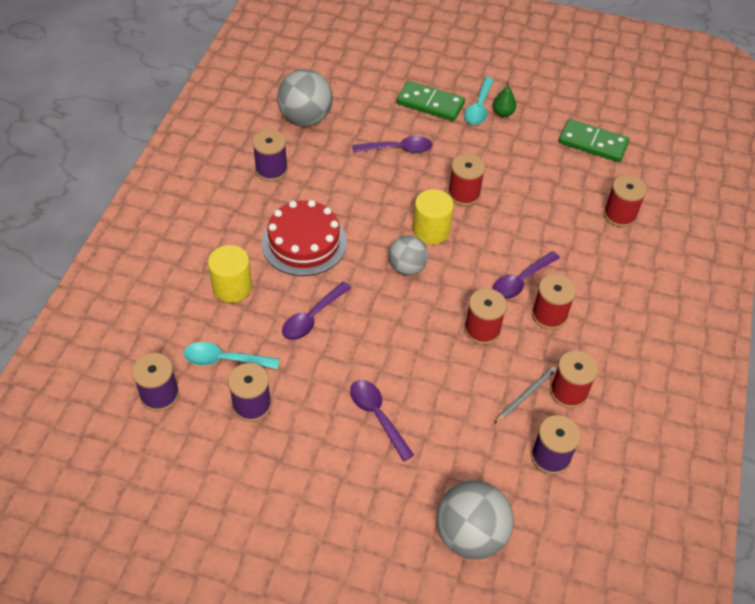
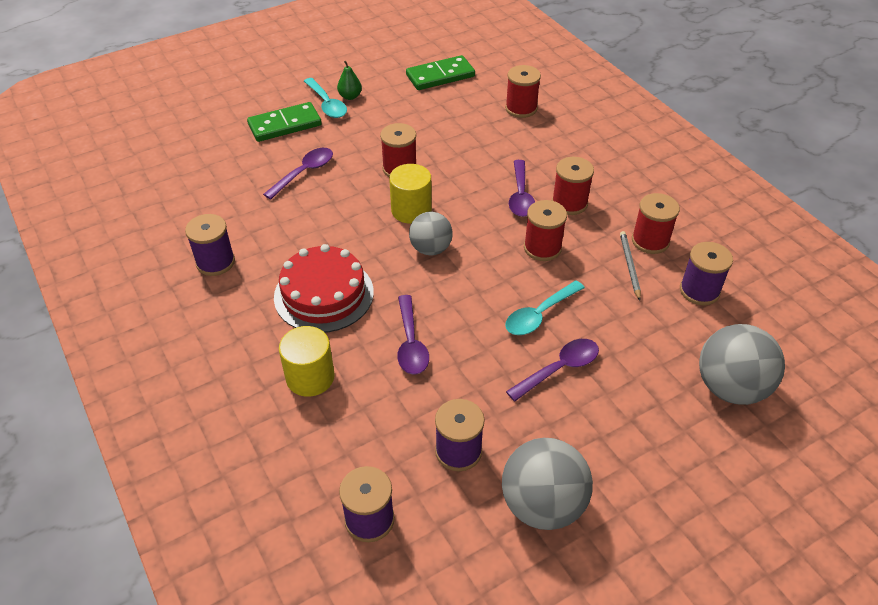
camera: 45 degrees left, 5 degrees down
(224, 360) = (385, 438): turquoise spoon -> turquoise spoon (539, 315)
(305, 118) = (191, 203): grey ball -> grey ball (542, 504)
(377, 416) = (559, 369): purple spoon -> purple spoon turned 135 degrees clockwise

